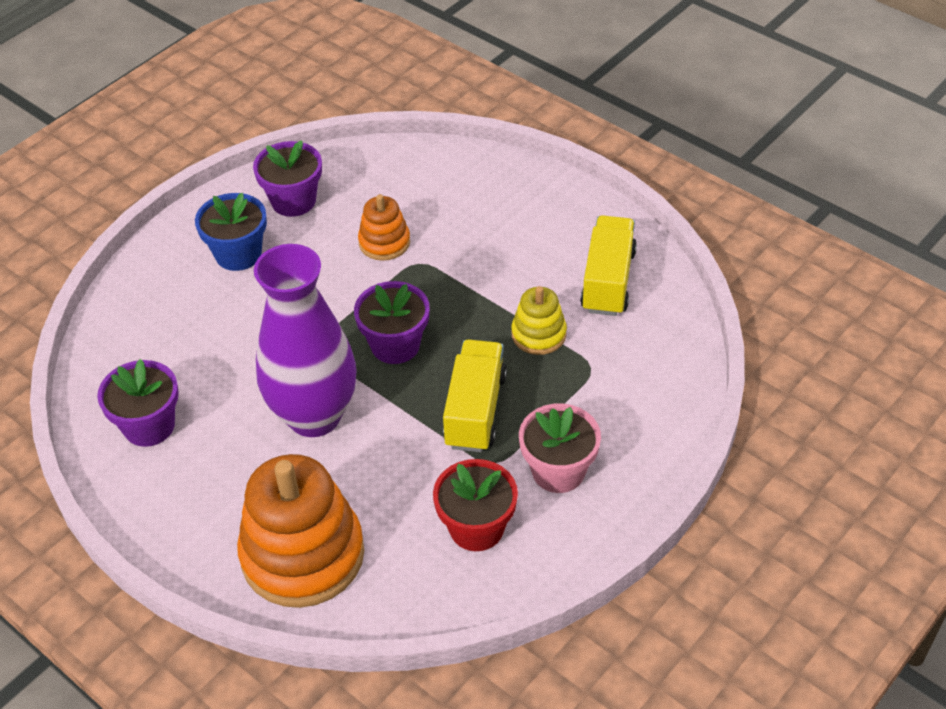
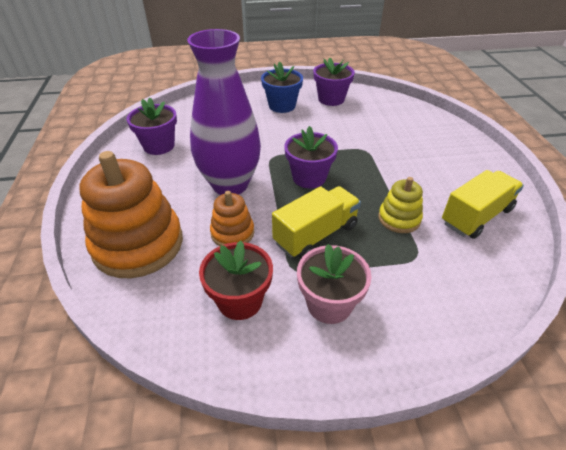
camera: 40 degrees right, 5 degrees down
(384, 242) = (356, 133): orange stacking toy -> orange stacking toy (232, 233)

